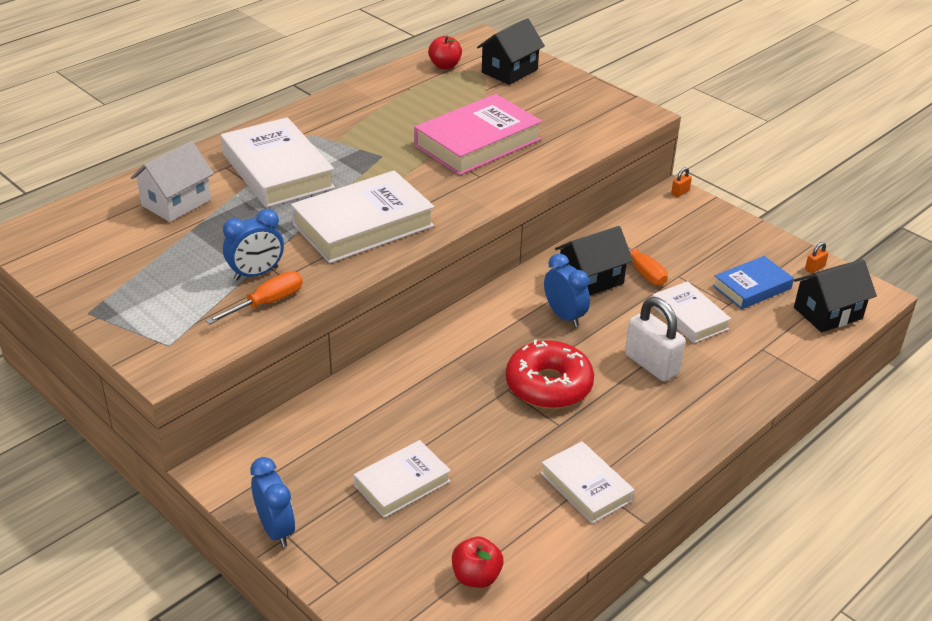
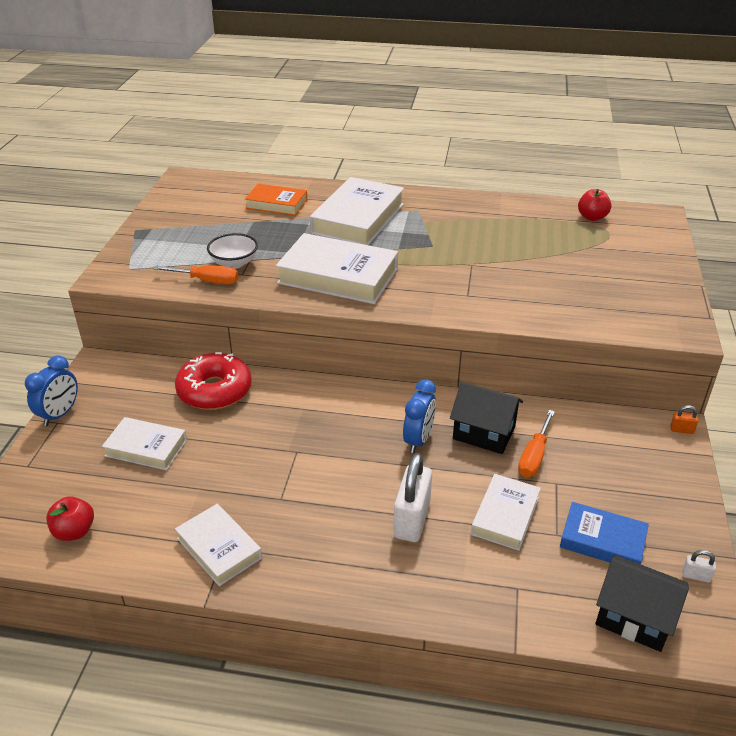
camera: 55 degrees right, 0 degrees up
(176, 202) = (276, 204): white house -> orange book
(256, 273) = (234, 263): blue clock -> white bowl
(477, 142) = (511, 275): pink book -> none
(509, 71) = (635, 245): black house -> none
(548, 385) = (322, 471): red donut -> red donut (215, 390)
(586, 487) = (219, 548): white book -> white book turned 60 degrees counterclockwise
(814, 268) = (696, 576): orange padlock -> white padlock

